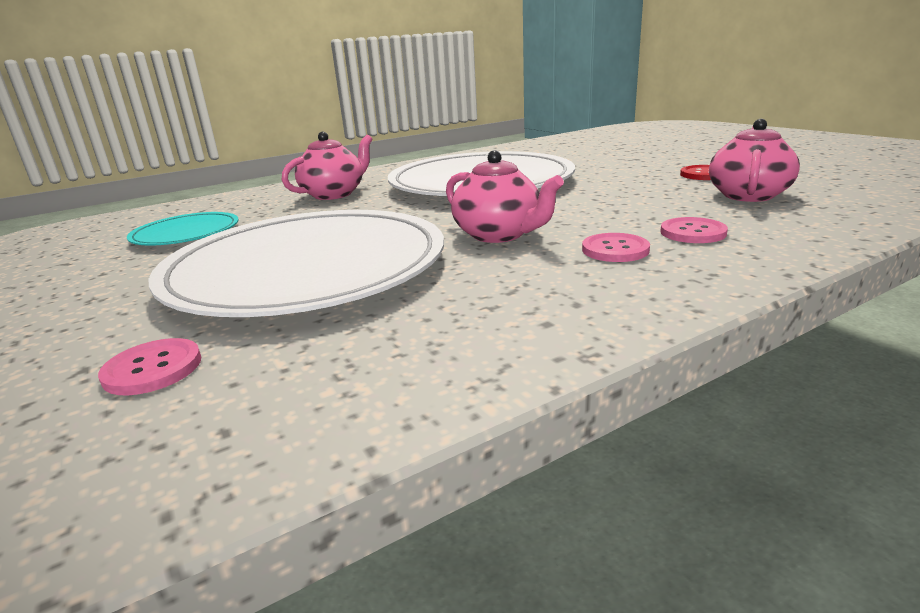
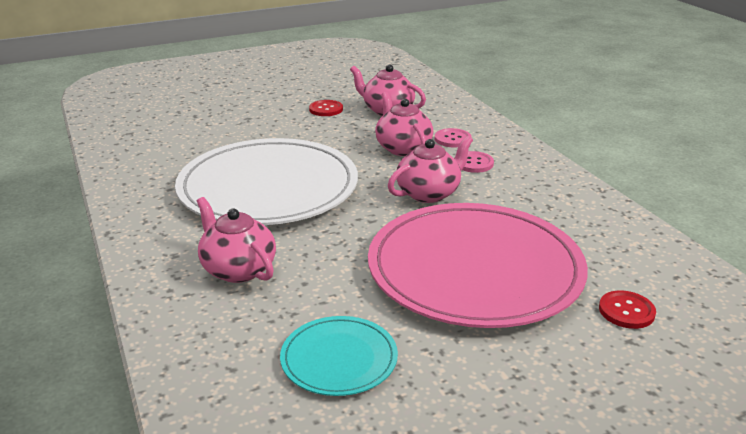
camera: 85 degrees left, 5 degrees up
(153, 369) = (626, 311): pink button -> red button
(307, 269) = (475, 269): white plate -> pink plate
(626, 212) = (403, 148): none -> pink teapot

